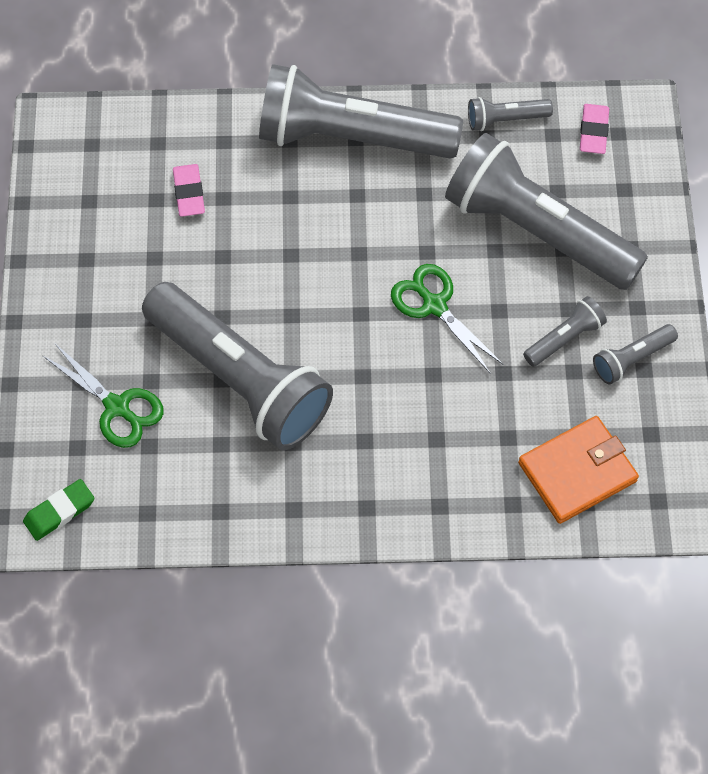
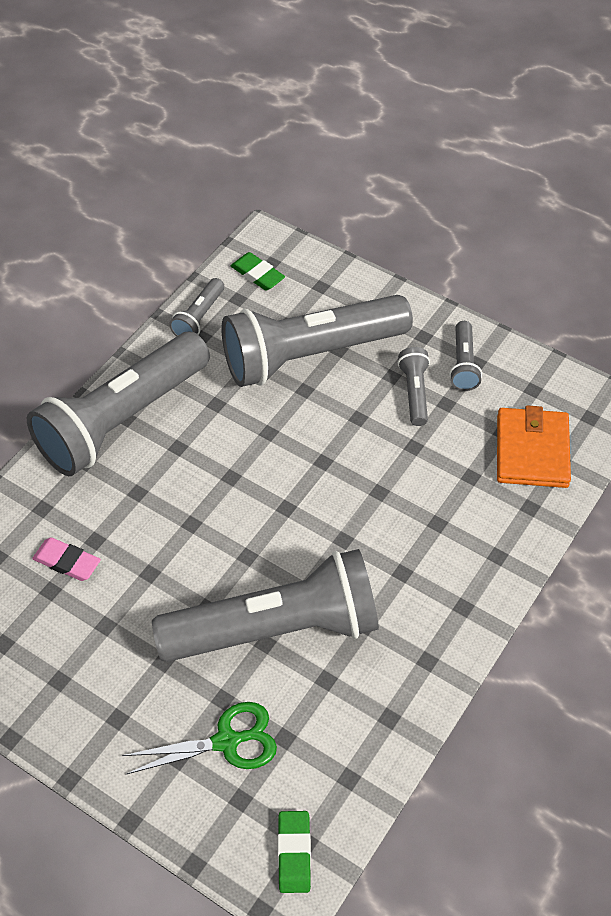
camera: 55 degrees left, 10 degrees down
(434, 305) = (320, 455): green scissors -> none
(593, 131) = (257, 275): pink eraser -> green eraser

